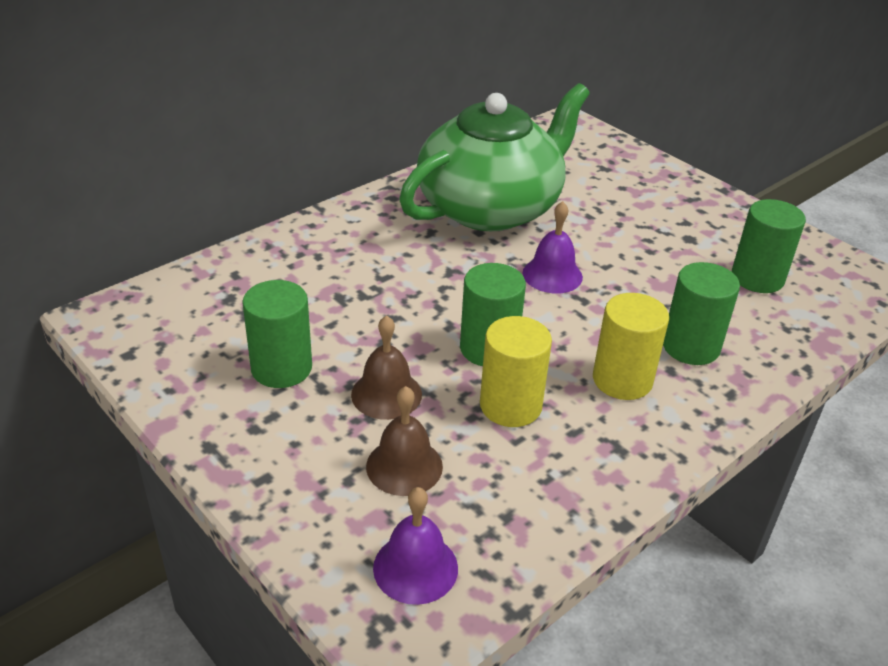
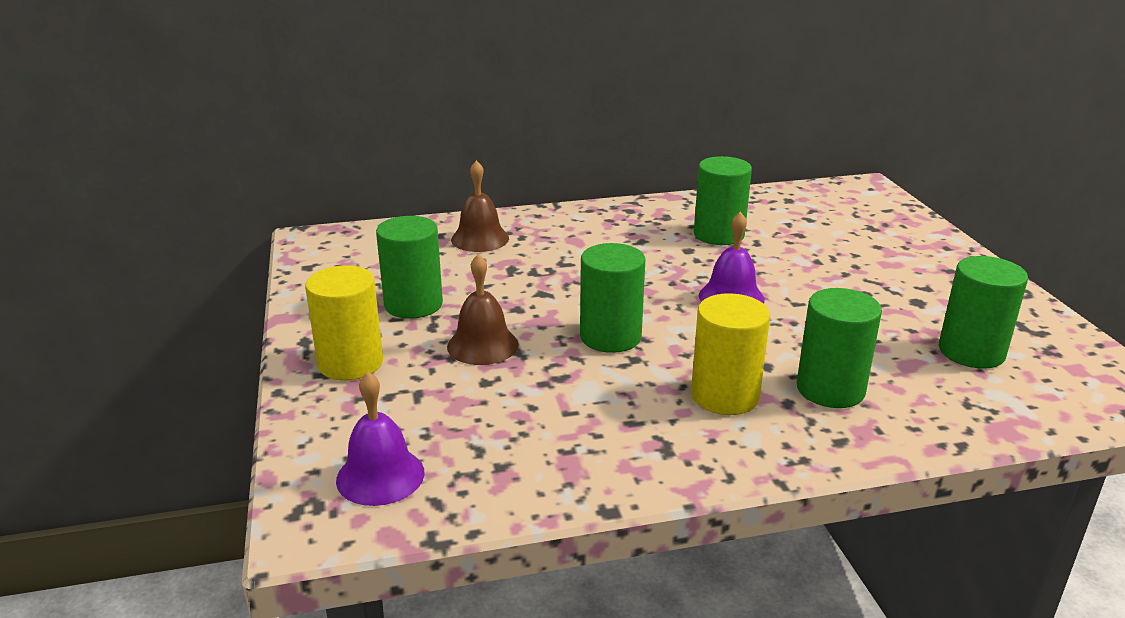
camera: 30 degrees right, 10 degrees down
(404, 466) = (445, 400): brown bell -> brown bell (480, 239)
(491, 207) = (718, 235): green teapot -> green cylinder
(510, 405) = (588, 384): yellow cylinder -> yellow cylinder (350, 363)

